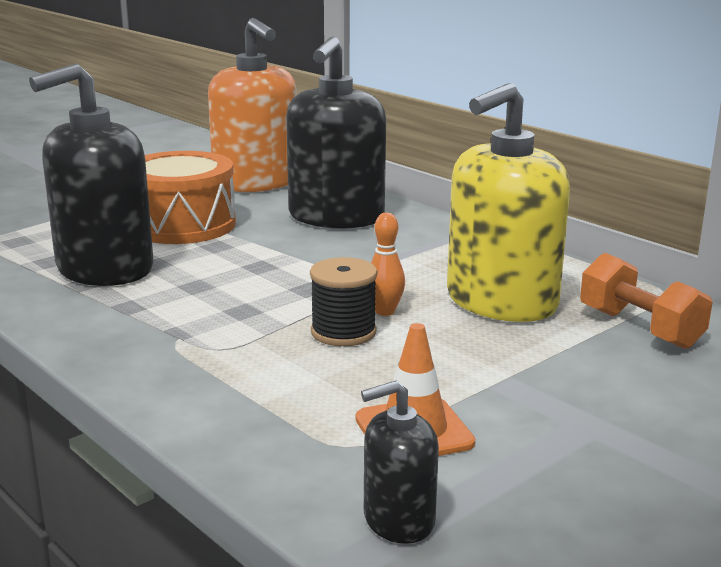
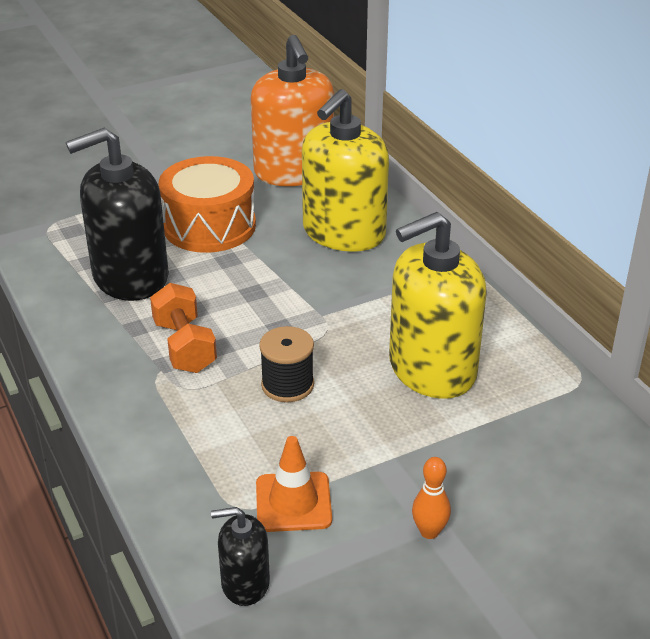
camera: 15 degrees right, 15 degrees up
(336, 217) = (343, 233): black soap dispenser -> yellow soap dispenser
(385, 311) = (331, 365): orange bowling pin -> orange bowling pin (429, 532)
(639, 328) = (530, 421): orange dumbbell -> orange dumbbell (184, 346)

